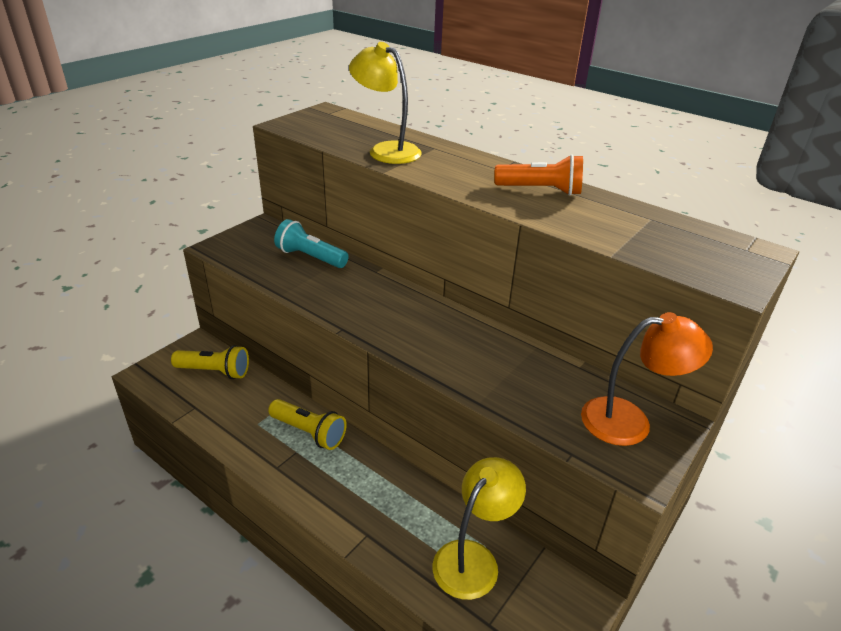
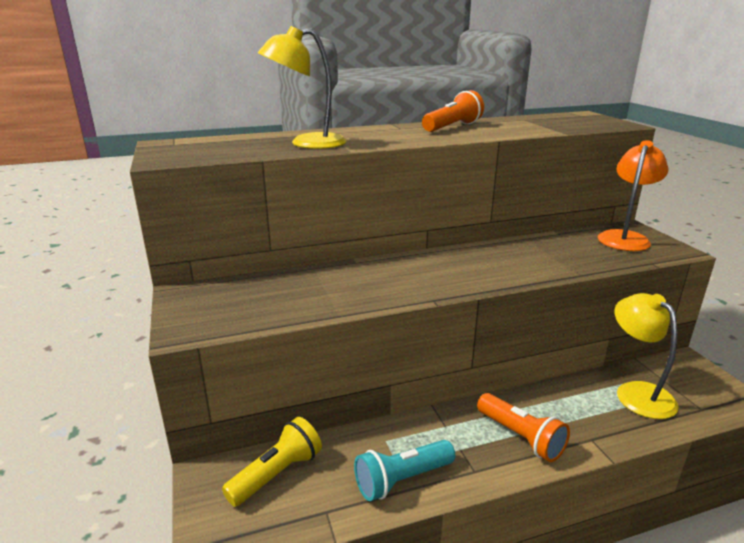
camera: 55 degrees left, 10 degrees down
(309, 432) = (439, 431): yellow flashlight -> none
(310, 257) = (289, 283): turquoise flashlight -> turquoise flashlight (402, 480)
(335, 484) = (521, 437): none -> orange flashlight

